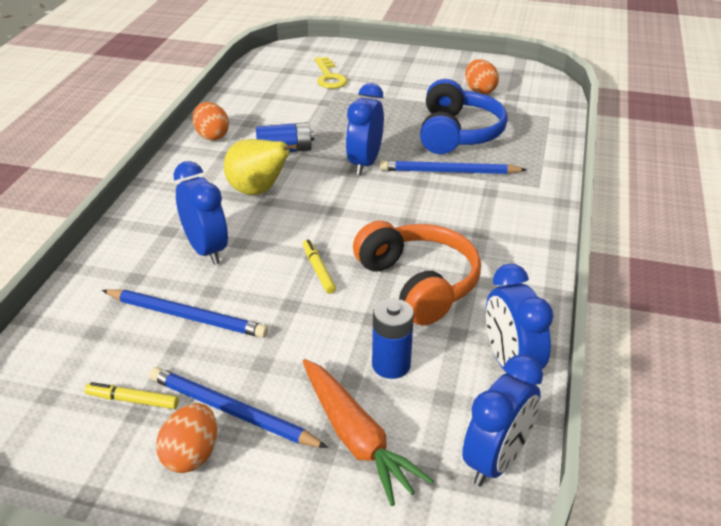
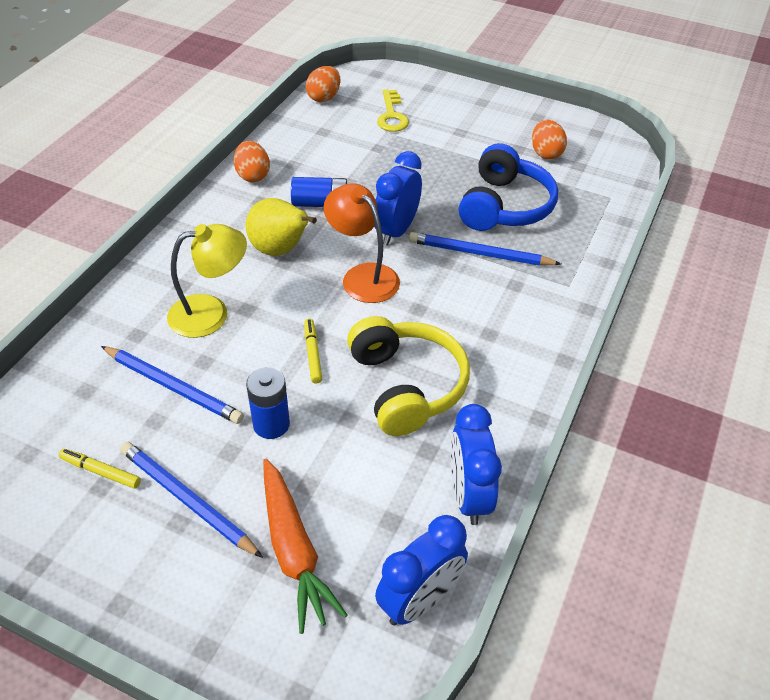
camera: 10 degrees right, 10 degrees up
(191, 455) = (138, 540): orange egg -> orange egg (324, 97)
(206, 250) = (211, 313): blue clock -> yellow lamp
(345, 202) = (363, 276): none -> orange lamp
(391, 365) = (351, 475): blue battery -> blue battery (271, 424)
(418, 284) = (406, 386): orange headphones -> yellow headphones

